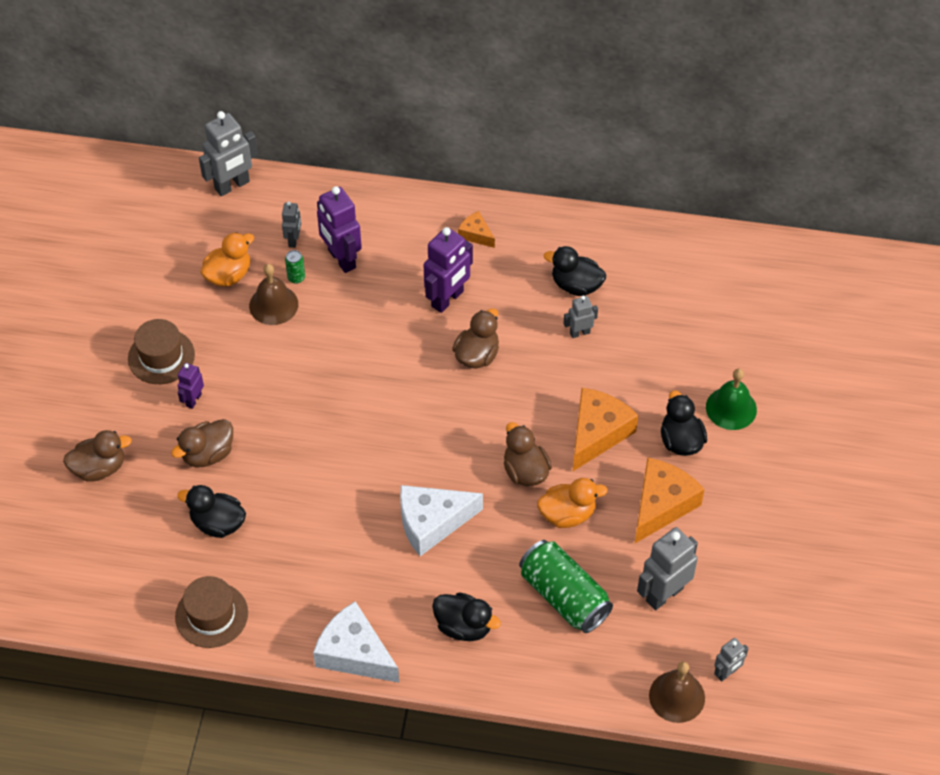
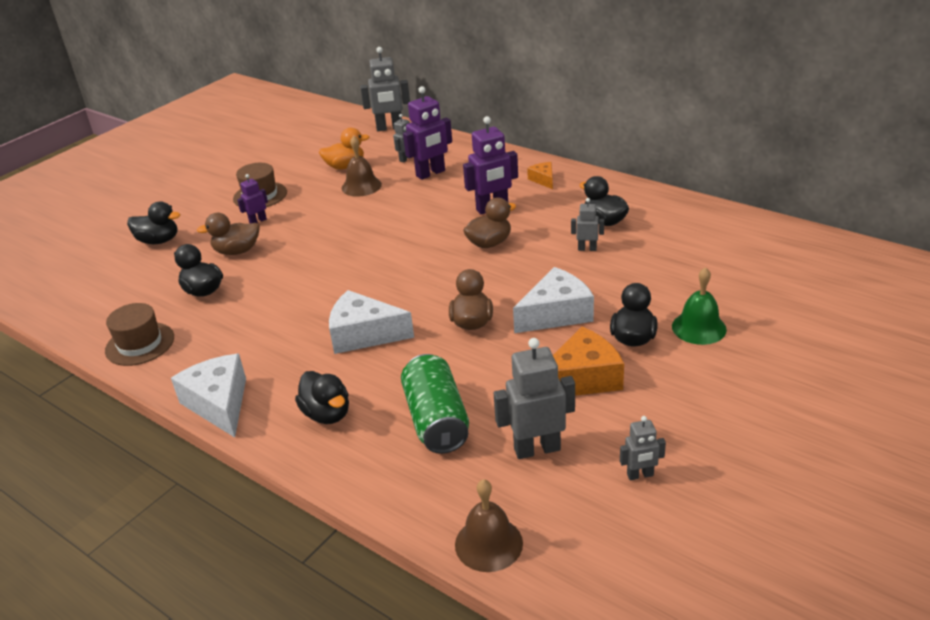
camera: 30 degrees right, 20 degrees down
(99, 468) = (158, 241): brown duck -> black duck
(296, 278) = (390, 176): green can -> none
(341, 259) = (431, 173): purple robot -> purple robot turned 120 degrees counterclockwise
(567, 514) = (486, 361): orange duck -> none
(597, 433) = (556, 314): orange cheese -> white cheese
(727, 673) = (559, 541): grey robot -> grey robot (640, 475)

